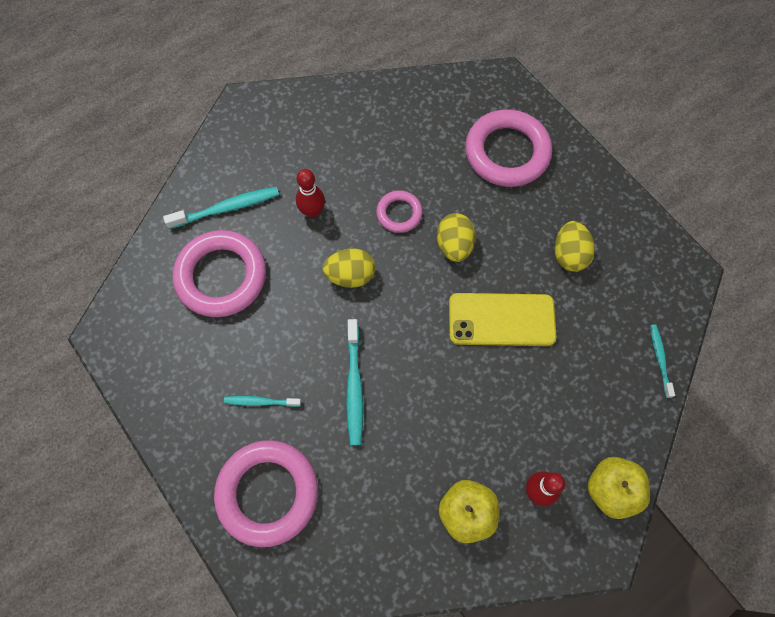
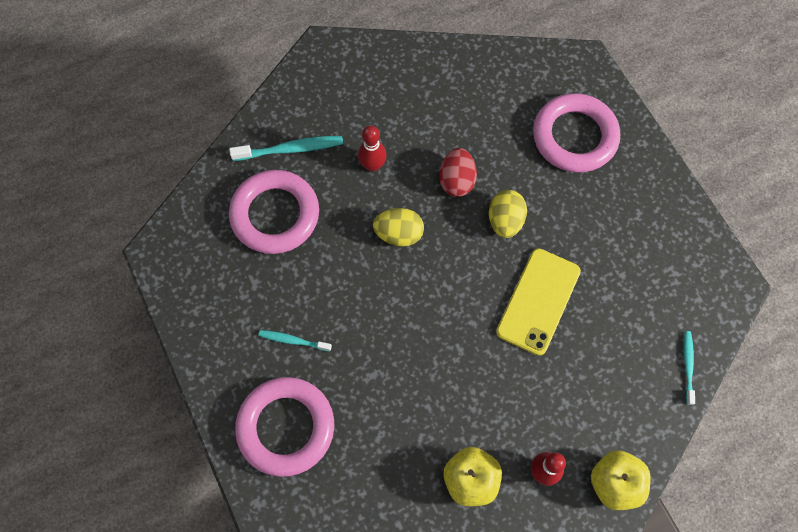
camera: 10 degrees right, 0 degrees up
(354, 386) = (384, 341): turquoise toothbrush -> none
(399, 213) = (456, 181): pink ring -> red egg
(501, 320) = (538, 301): yellow phone -> yellow phone turned 75 degrees counterclockwise
(569, 255) = (617, 248): yellow egg -> none

